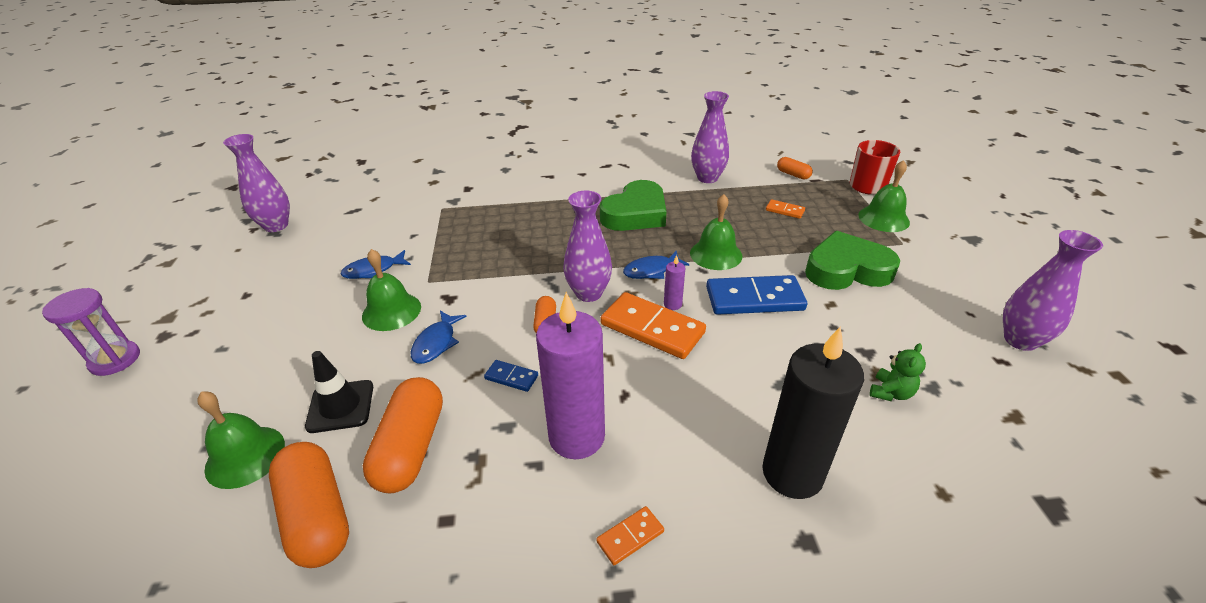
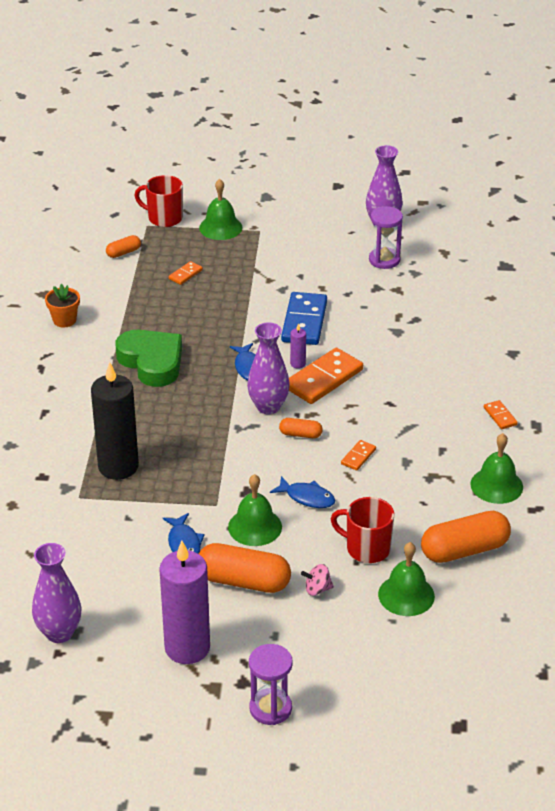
camera: 80 degrees left, 0 degrees up
(281, 371) = (317, 589): none -> pink spinning top
(340, 406) = (367, 548): black traffic cone -> red mug
(410, 447) = (415, 508): orange capsule -> orange capsule (243, 581)
(511, 377) = (358, 457): blue domino -> orange domino
(576, 437) = (422, 429): purple candle -> purple candle (187, 648)
(675, 164) = (64, 320): none -> orange flower pot
(707, 178) = (104, 305): purple vase -> none
(716, 254) = (238, 328): green bell -> green bell (496, 485)
(792, 473) = (468, 346): black candle -> black candle (118, 467)
(846, 269) = (283, 268): green heart -> none
(890, 392) = (415, 290): green teddy bear -> none
(936, 352) = (384, 260): none -> purple hourglass

